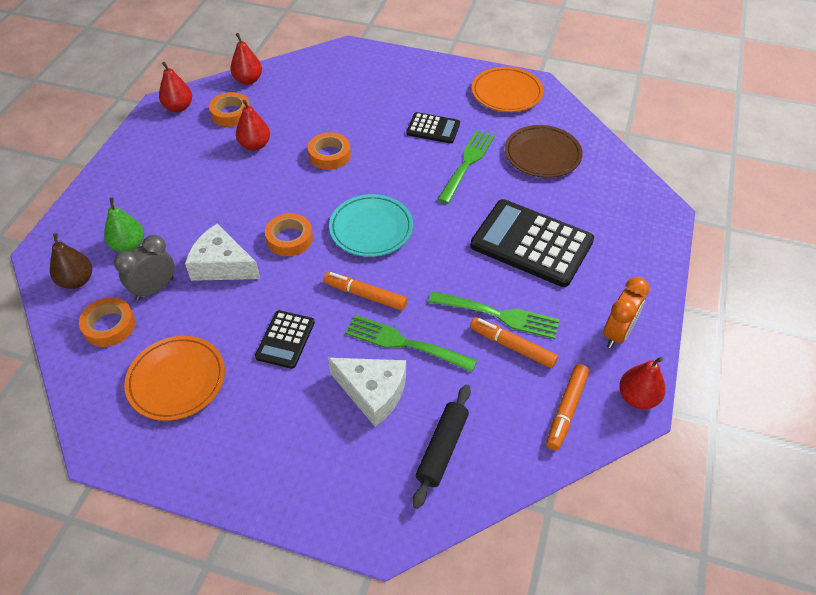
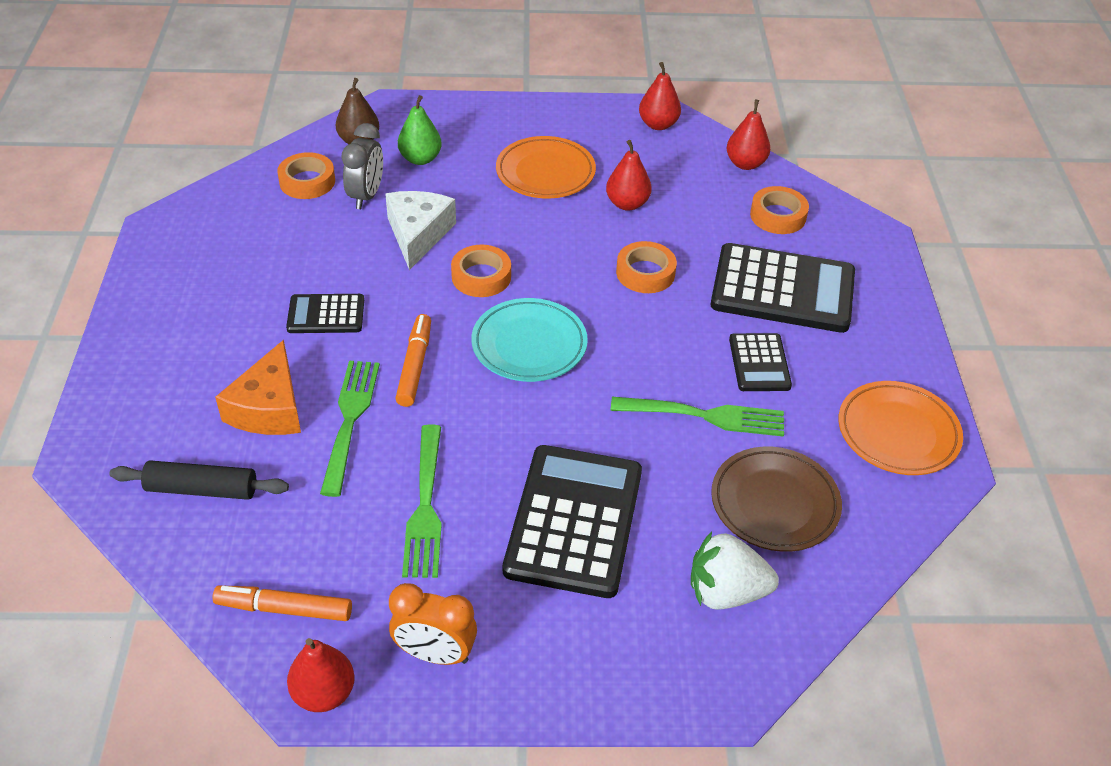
camera: 70 degrees right, 5 degrees down
(155, 289) = (366, 196): grey clock -> grey clock turned 75 degrees clockwise
(177, 380) = (250, 249): orange plate -> orange plate (545, 172)
(231, 113) = (673, 168): orange tape -> orange tape (778, 216)
(372, 392) = (269, 408): white cheese -> orange cheese
(375, 100) = (782, 290): none -> black calculator
(512, 346) = (375, 531): orange marker -> none
(599, 192) = (726, 592): none -> white strawberry

